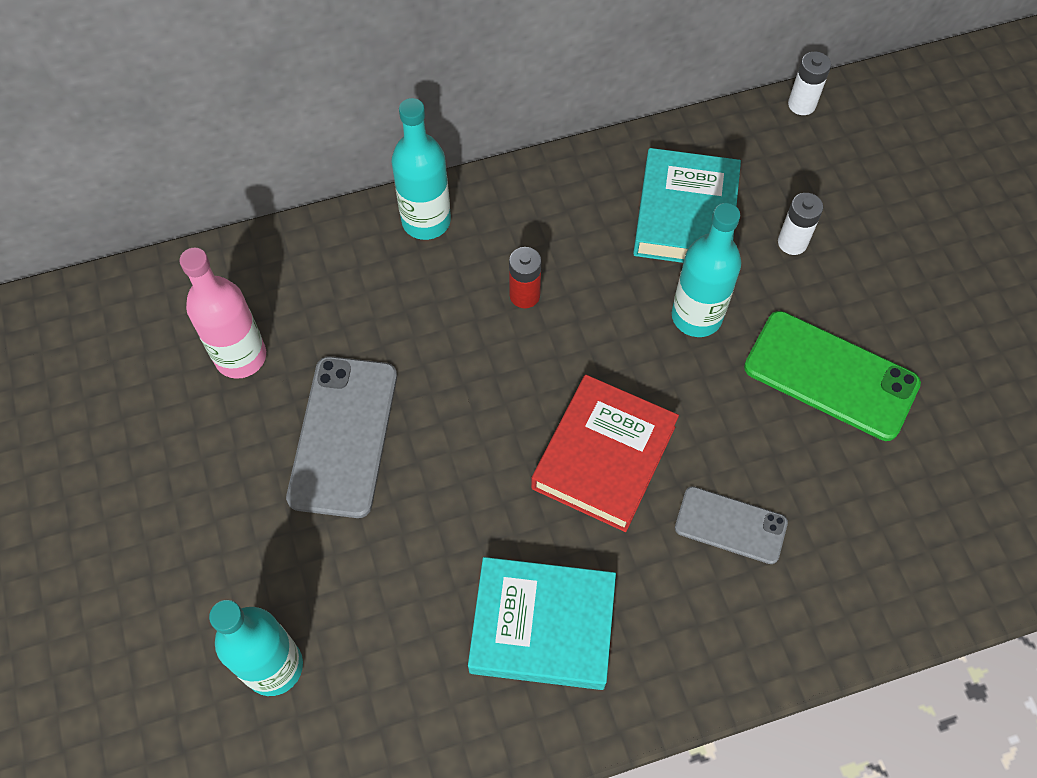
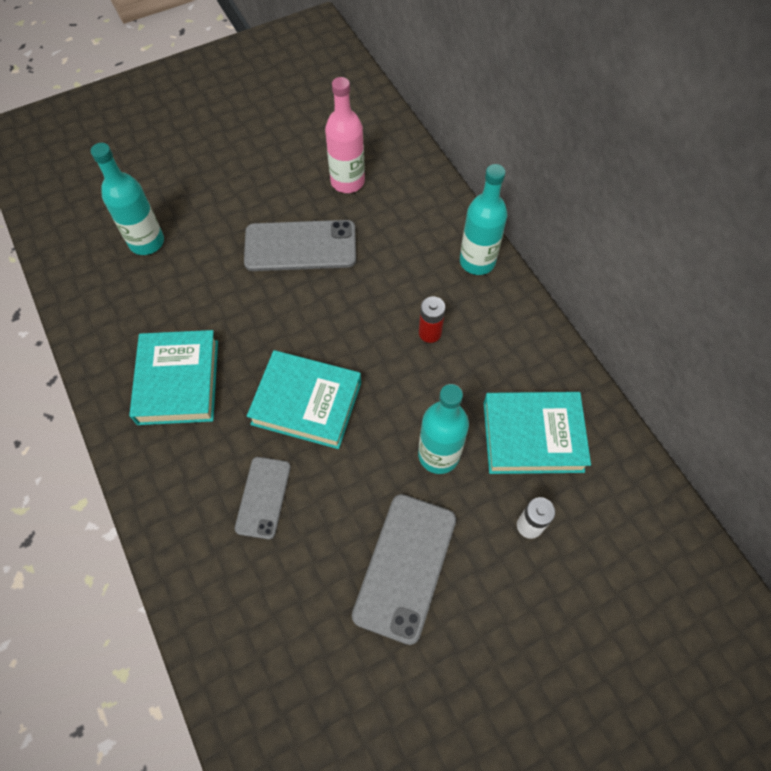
camera: 80 degrees right, 0 degrees up
(604, 457) = (306, 403): red book -> turquoise book
(801, 104) = (683, 523): white battery -> none
(830, 376) = (405, 566): green phone -> grey phone

